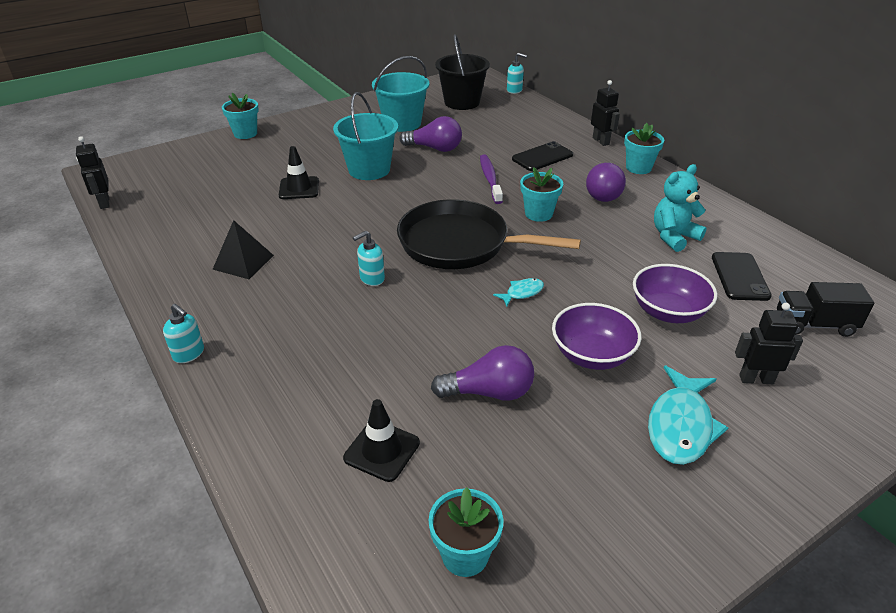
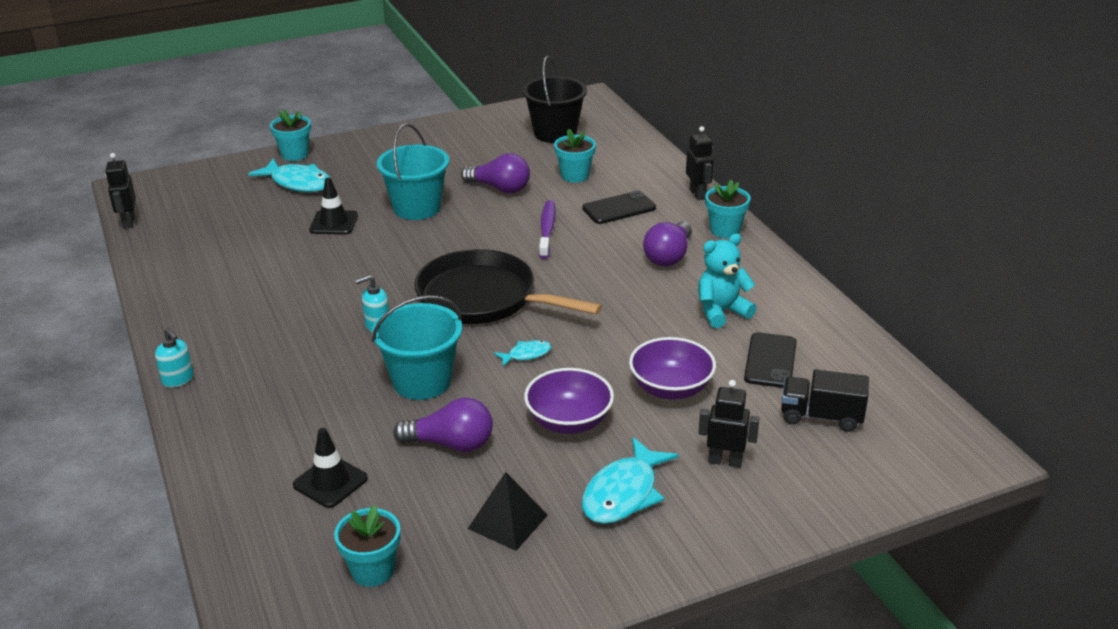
camera: 10 degrees right, 5 degrees down
(243, 262) = (253, 297): black pyramid -> black pyramid (508, 521)
(256, 157) = (298, 183): none -> turquoise fish
(402, 123) = (475, 155): turquoise bucket -> turquoise bucket (422, 381)
(514, 90) = (625, 122): turquoise soap dispenser -> none
(538, 214) = (583, 273): turquoise flower pot -> turquoise flower pot (575, 176)

